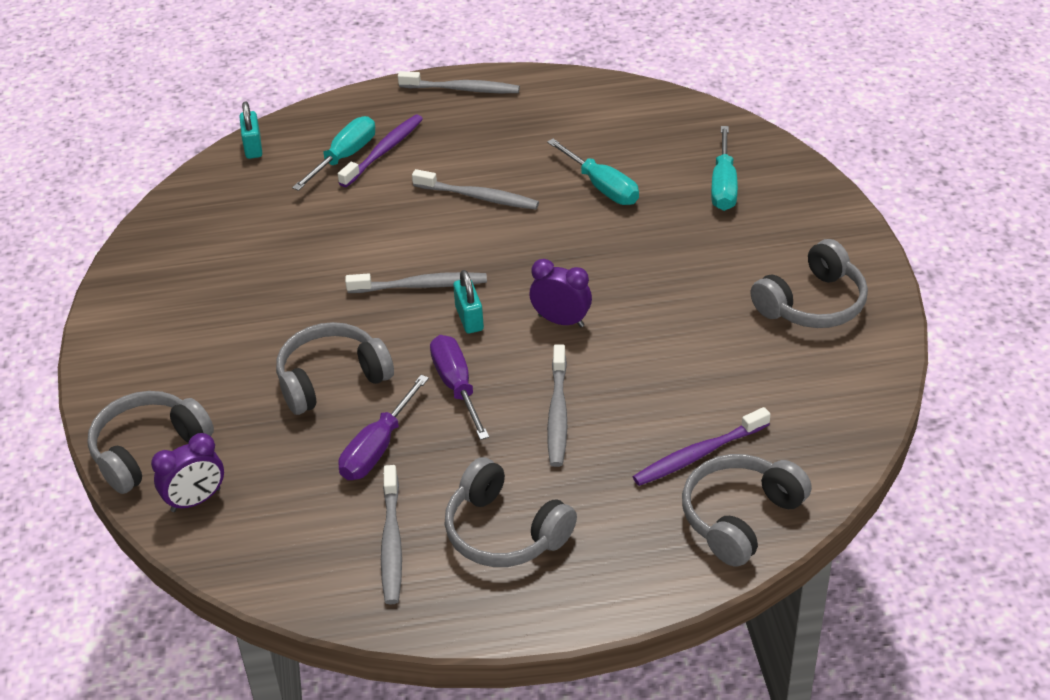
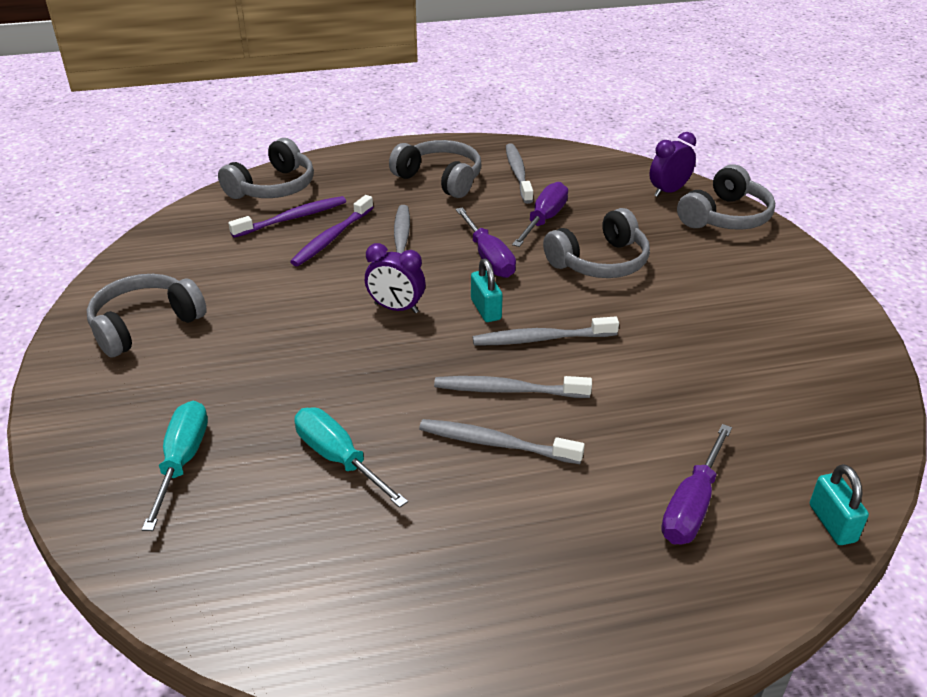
camera: 175 degrees right, 5 degrees down
(344, 157) = (692, 505): turquoise screwdriver -> purple screwdriver
(383, 151) = (640, 516): purple toothbrush -> purple toothbrush (332, 238)
(462, 89) = (552, 649): grey toothbrush -> grey toothbrush (508, 390)

